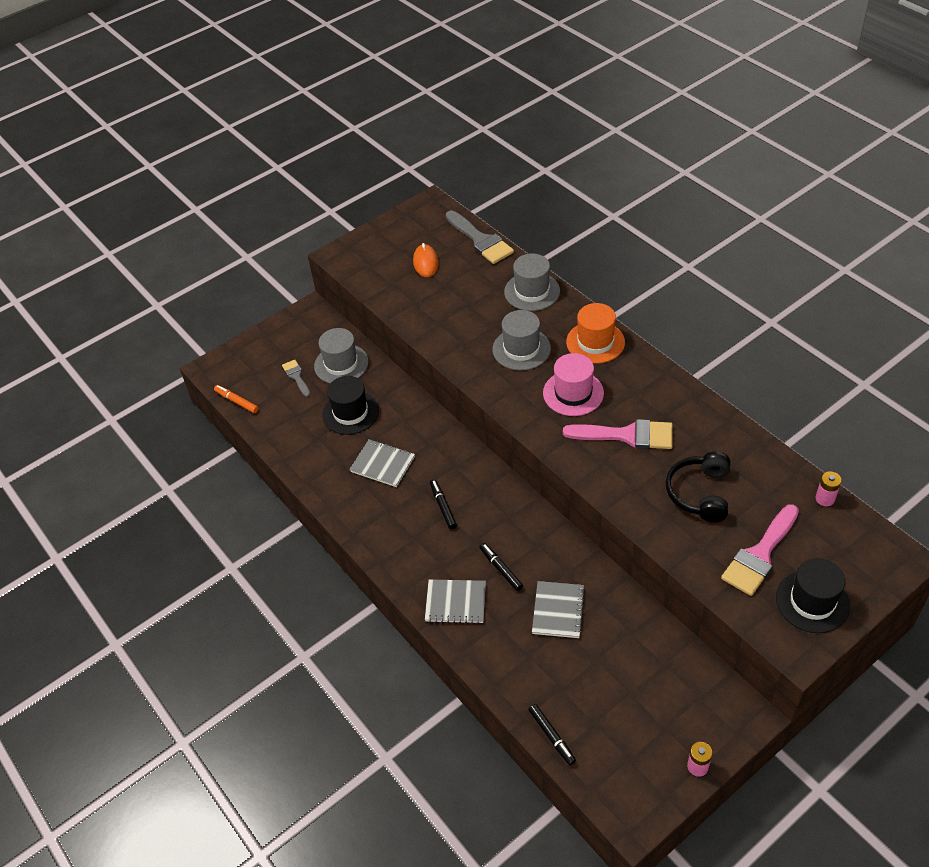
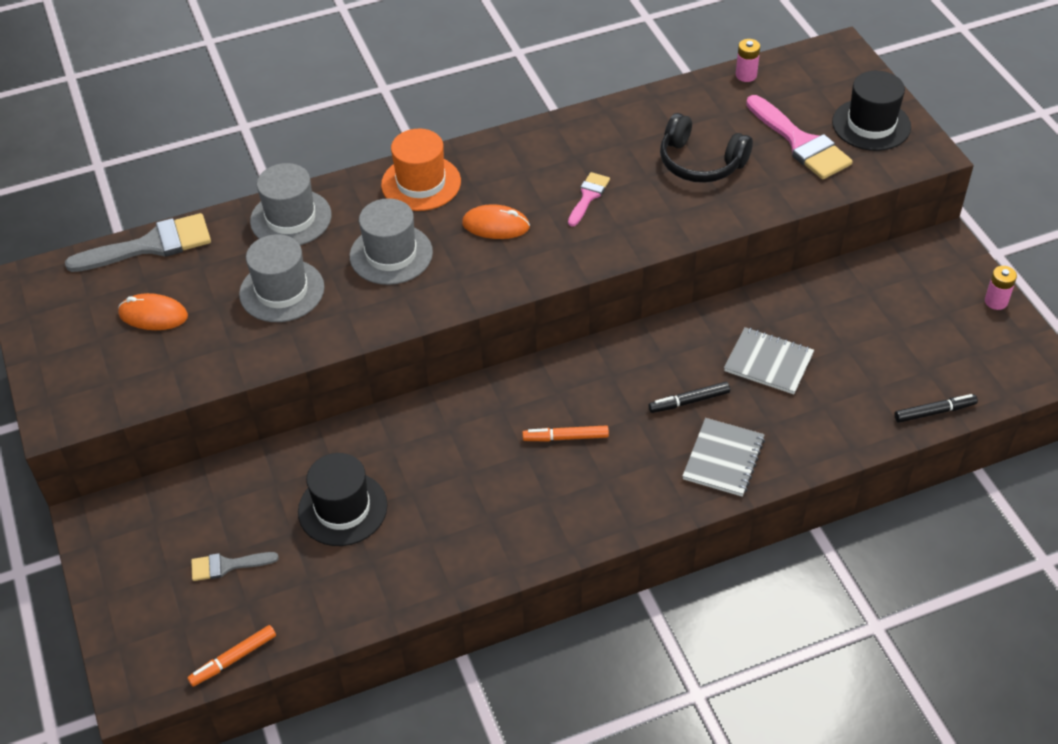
camera: 75 degrees left, 0 degrees up
(341, 364) = (236, 501): grey hat -> grey hat (282, 291)
(382, 464) = (461, 489): grey notebook -> none
(443, 507) = (566, 438): black marker -> orange marker
(573, 393) = (496, 225): pink hat -> orange mouse
(627, 435) = (588, 196): pink brush -> pink brush, size x0.54

